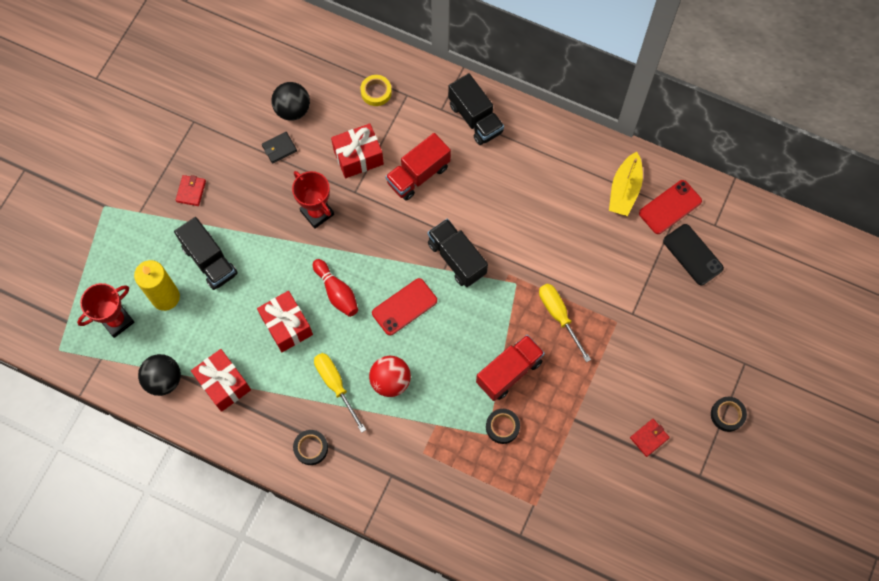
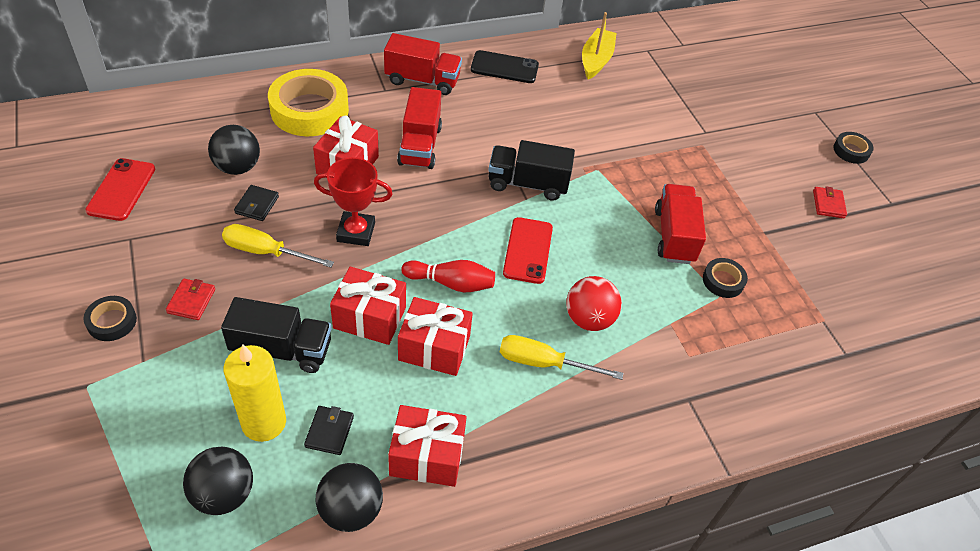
camera: 50 degrees left, 20 degrees down
(117, 321) = (224, 494): red trophy -> black ball
(191, 191) = (191, 301): red wallet -> red wallet turned 45 degrees clockwise
(191, 329) = (329, 431): none -> black wallet
(271, 278) = (370, 317): none -> red gift
(311, 448) = (588, 441): black tape -> black tape (112, 321)
(376, 92) = (309, 110): yellow tape -> yellow tape, size x2.08
(475, 118) = (422, 80): black truck -> red truck
(559, 316) = (658, 169): yellow screwdriver -> yellow screwdriver (266, 252)
(624, 190) = (596, 60): yellow boat -> yellow boat turned 135 degrees counterclockwise
(670, 207) = (640, 52): red phone -> red phone (121, 189)
(692, 254) = (693, 70): black phone -> black phone (504, 67)

